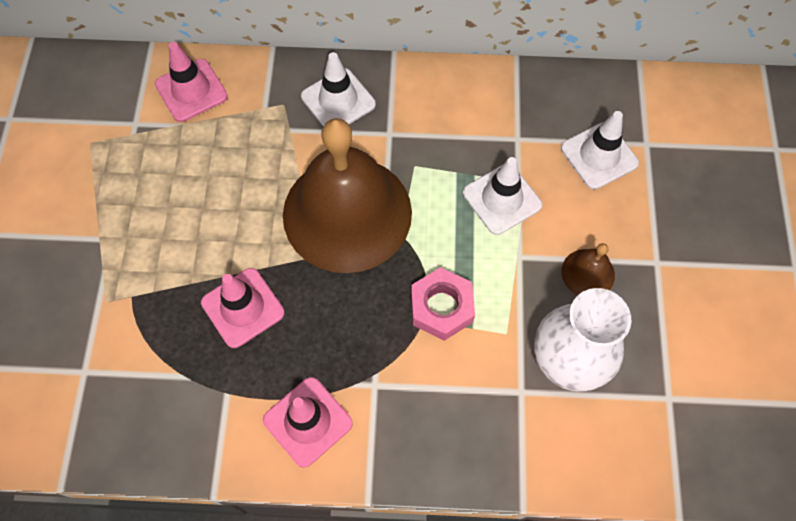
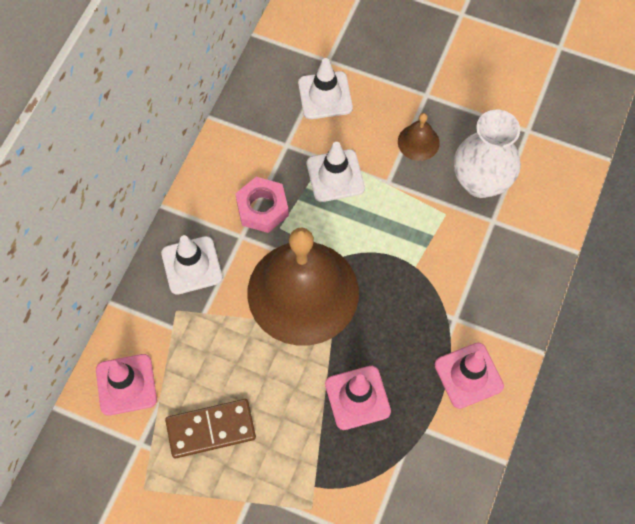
camera: 70 degrees left, 0 degrees up
(166, 179) = (211, 429): none -> brown domino
(441, 307) = (409, 250): pink nut -> pink nut (262, 208)

